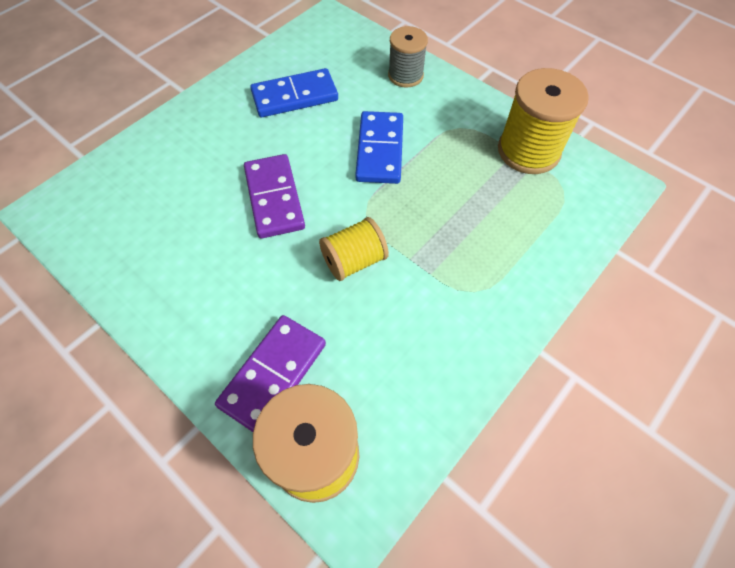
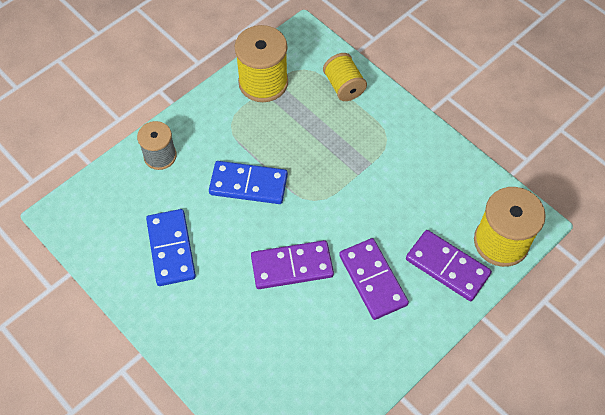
camera: 85 degrees left, 0 degrees up
(255, 282) = (373, 280): none -> purple domino
(354, 261) = (357, 211): yellow spool -> yellow spool (344, 86)

